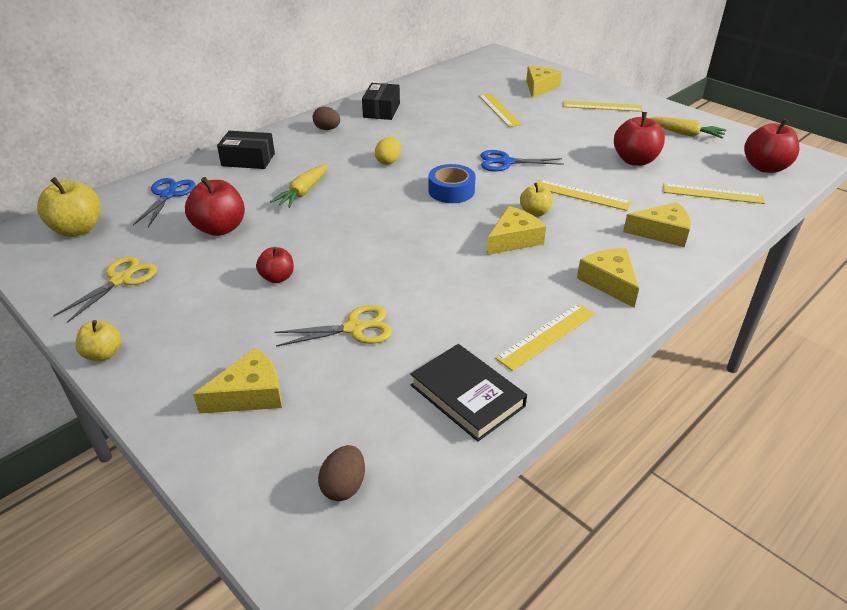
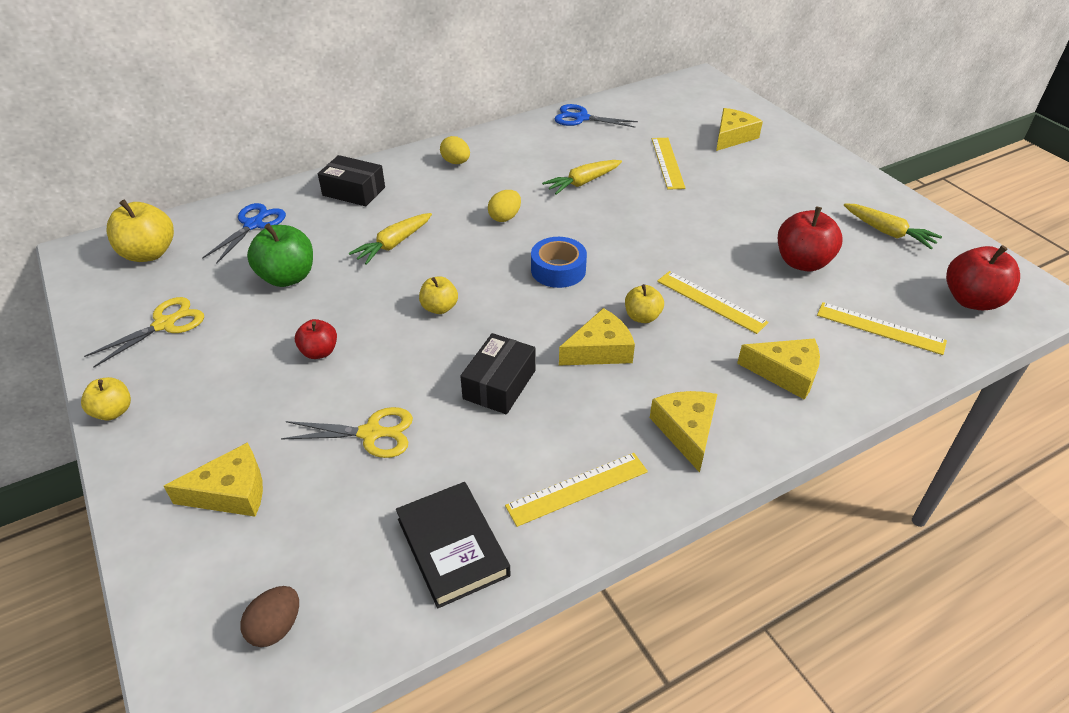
camera: 15 degrees right, 5 degrees up
(220, 228) = (287, 277): red apple -> green apple
(327, 129) = (456, 162): brown egg -> yellow egg
(366, 231) = (439, 308): none -> yellow apple
(381, 110) = (528, 144): black box -> black box (499, 384)
(440, 130) = (583, 182): none -> yellow carrot
(505, 162) = (640, 240): blue scissors -> blue scissors (581, 118)
(602, 106) = (799, 175): yellow ruler -> none

